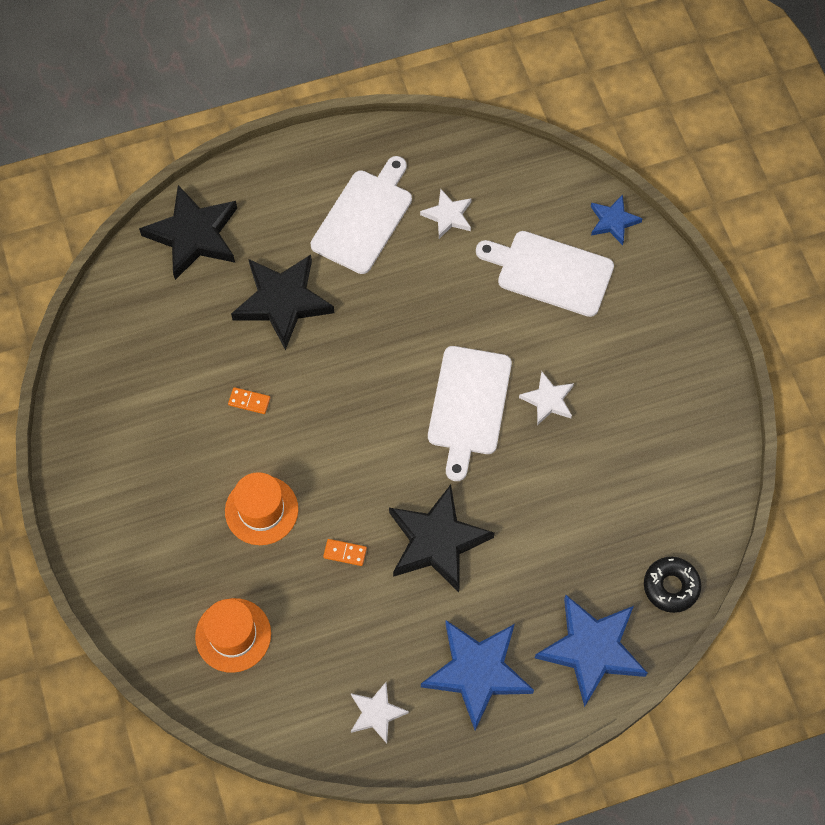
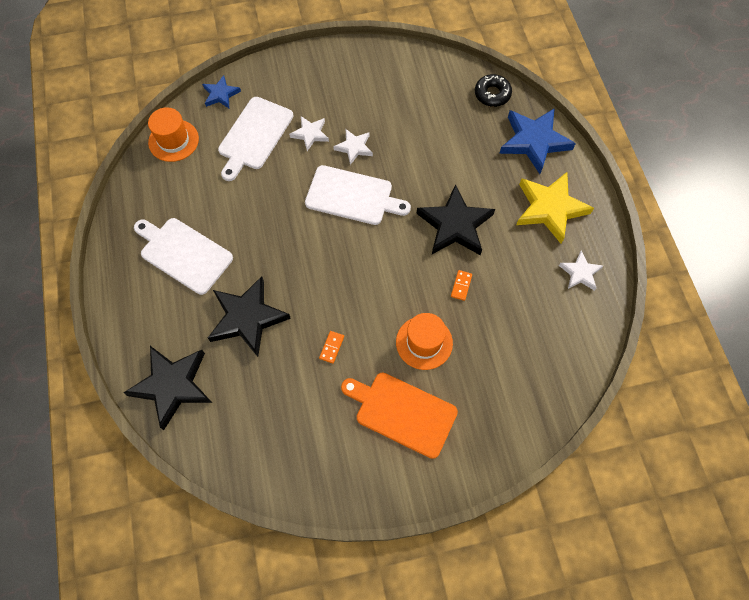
camera: 85 degrees left, 0 degrees up
(169, 490) = (402, 412): none -> orange cutting board
(233, 635) = (523, 368): orange hat -> orange hat (173, 140)
(448, 216) = (194, 196): white star -> white star (310, 134)
(477, 672) = (550, 208): blue star -> yellow star

